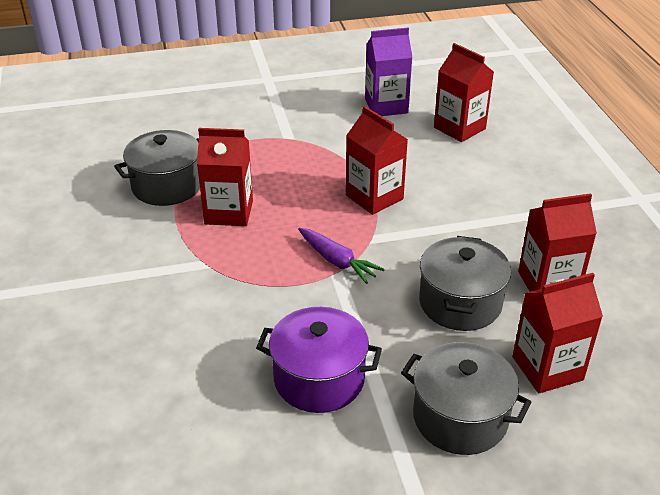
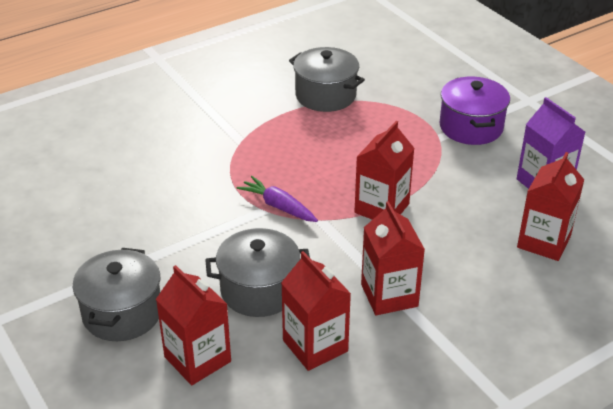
camera: 70 degrees right, 0 degrees up
(229, 212) = (310, 134): red carton -> red carton (389, 295)
(319, 379) = (138, 229): purple pot -> purple pot (471, 127)
(337, 261) = (278, 206): purple carrot -> purple carrot turned 105 degrees clockwise

